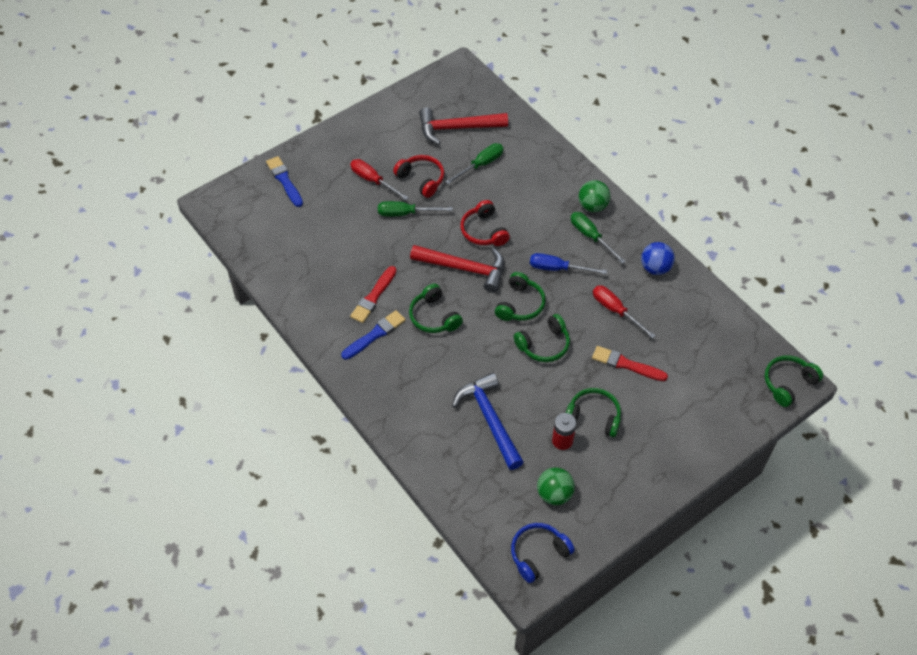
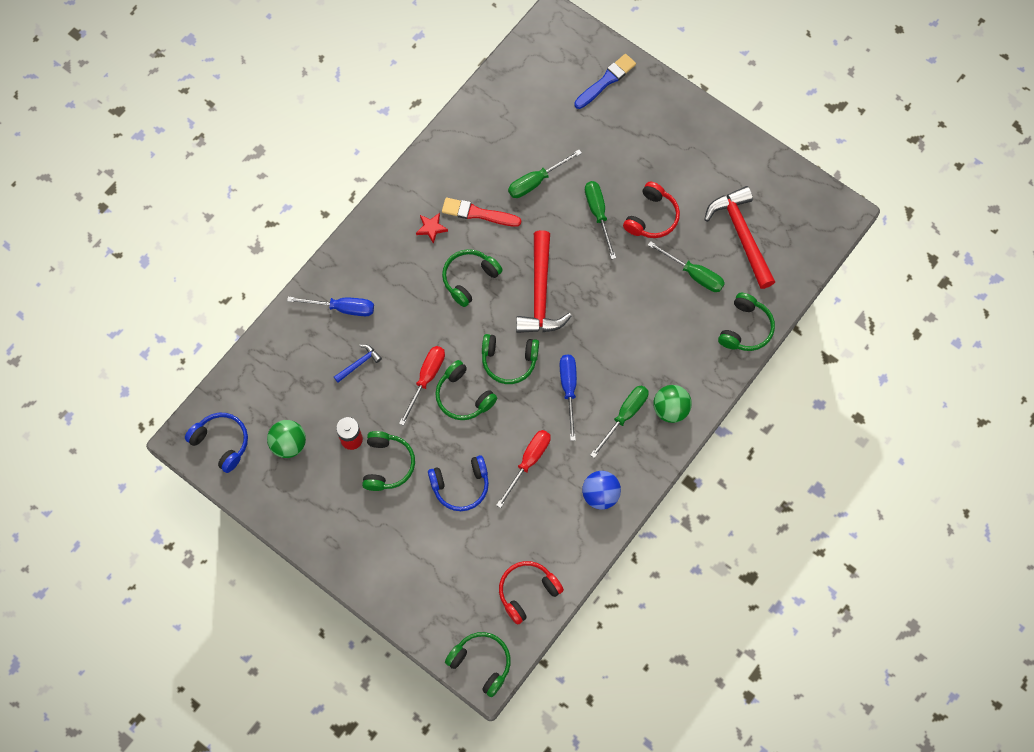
camera: 75 degrees right, 15 degrees up
(359, 248) = (536, 181): none -> green screwdriver
(373, 180) = (634, 168): red screwdriver -> red screwdriver (426, 379)
(375, 335) = (431, 228): blue brush -> red star
(430, 421) = (342, 308): none -> blue screwdriver
(483, 231) = (598, 300): red headphones -> red headphones (527, 591)
(490, 419) = (359, 363): blue hammer -> blue hammer, size x0.46
(537, 144) = (745, 328): none -> green headphones
(626, 364) = (461, 486): red brush -> blue headphones

